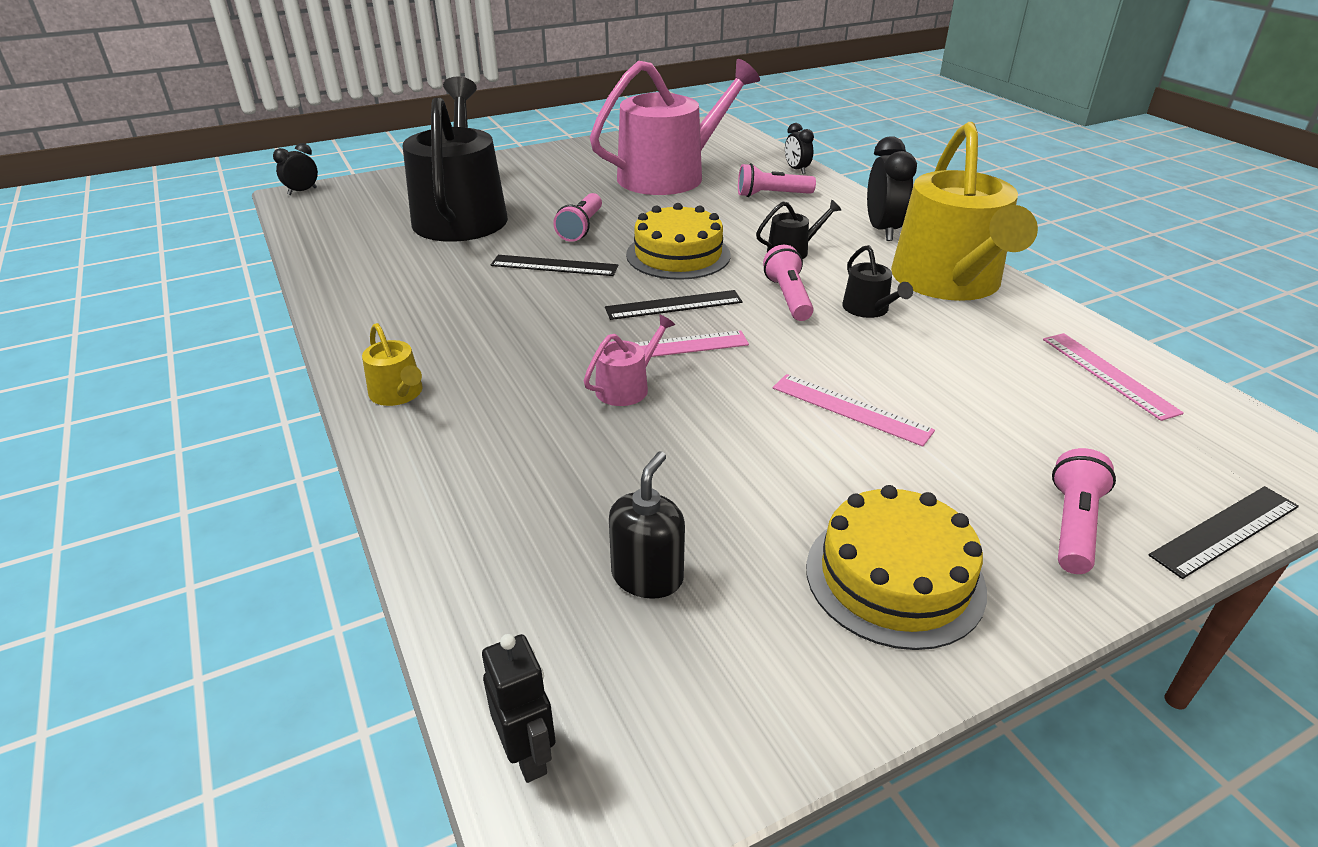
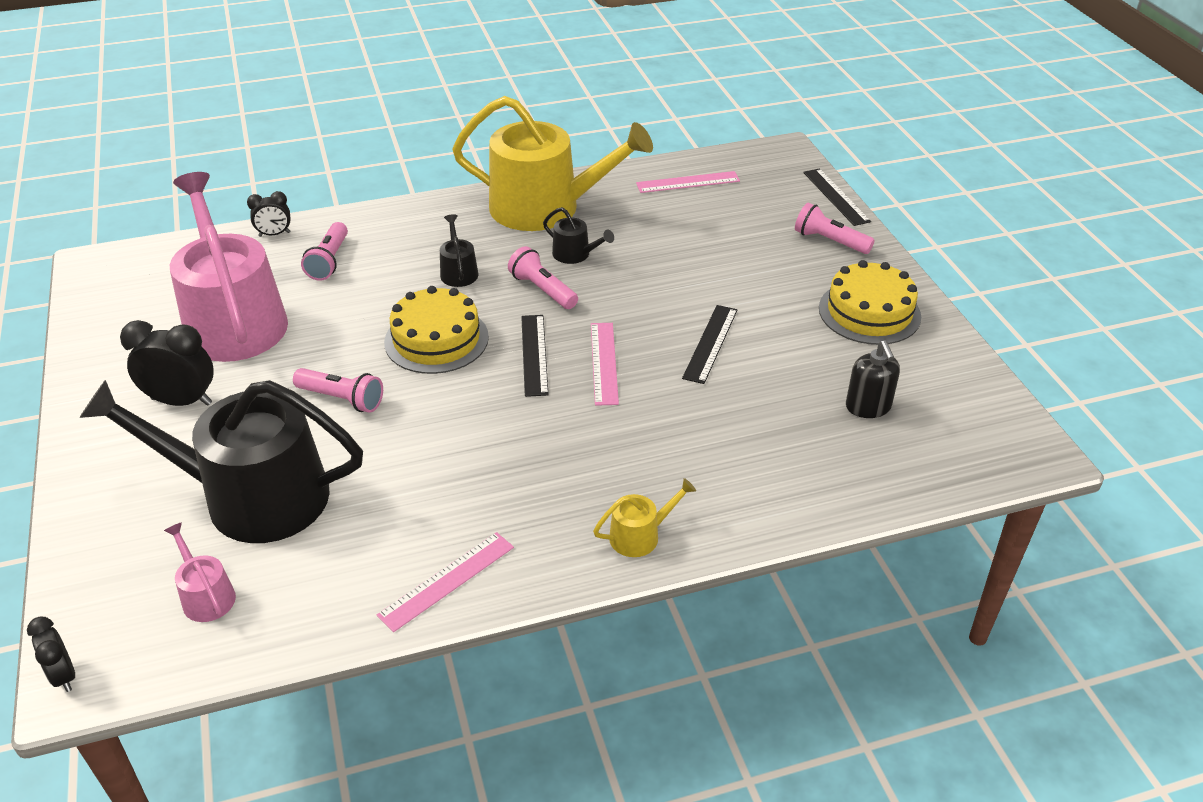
camera: 80 degrees left, 5 degrees up
(528, 755) = (998, 464): black robot -> none
(554, 265) = (424, 424): black ruler -> black ruler (710, 343)
(627, 387) = (658, 395): pink watering can -> pink watering can (206, 596)
(647, 576) = (868, 407): black soap dispenser -> black soap dispenser turned 135 degrees counterclockwise
(788, 297) = (542, 290): pink flashlight -> pink flashlight turned 45 degrees clockwise
(850, 409) = (707, 292): pink ruler -> pink ruler (447, 581)
(869, 309) = (575, 254): black watering can -> black watering can turned 45 degrees clockwise
(882, 230) = (440, 216): black clock -> black clock (182, 401)

